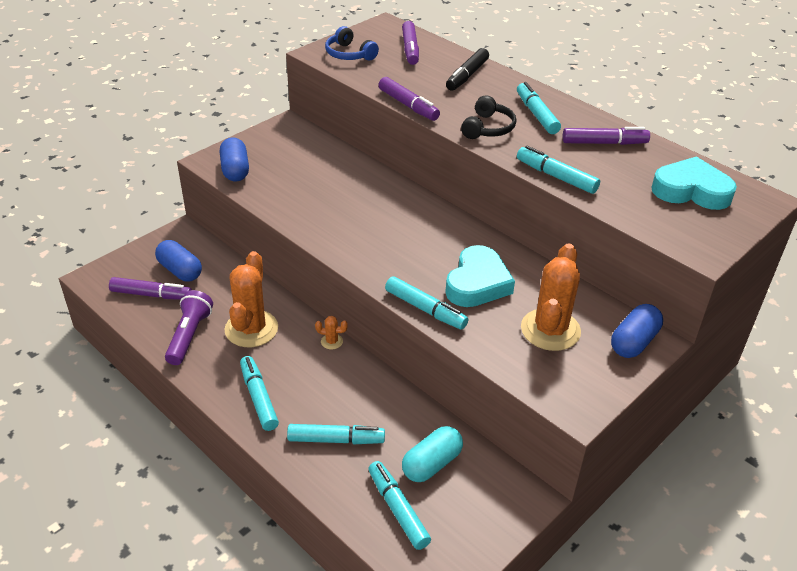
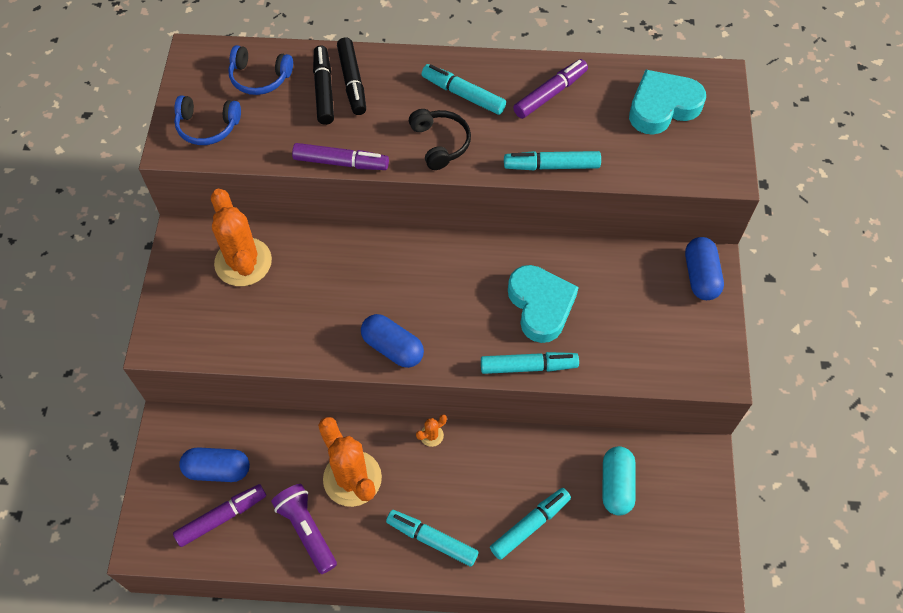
camera: 40 degrees left, 20 degrees up
(235, 170) = (197, 336): blue capsule -> blue capsule (392, 348)
(398, 509) = (631, 545): turquoise marker -> none
(410, 49) = (260, 77): purple marker -> blue headphones
(443, 71) = (324, 90): none -> black marker
(550, 330) = (636, 312): orange cactus -> orange cactus (243, 262)

